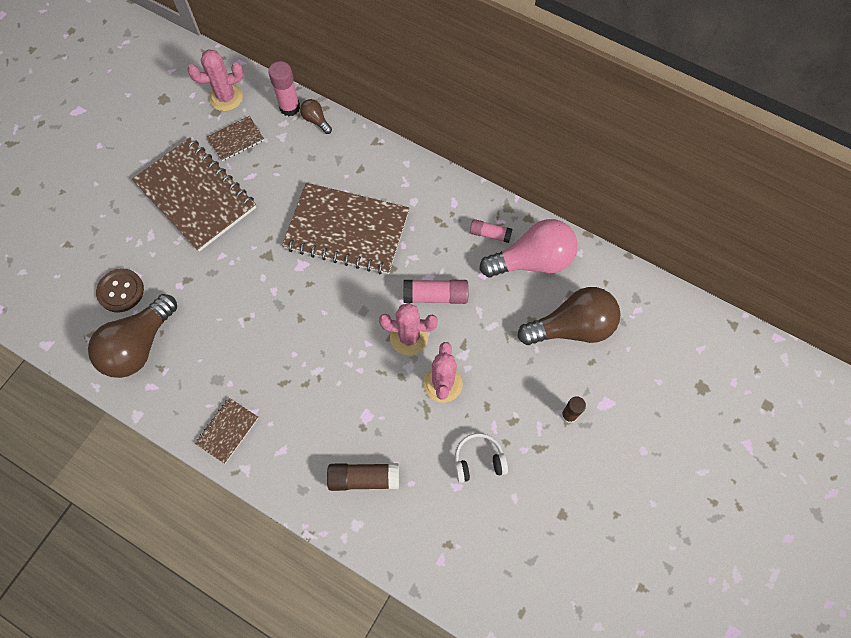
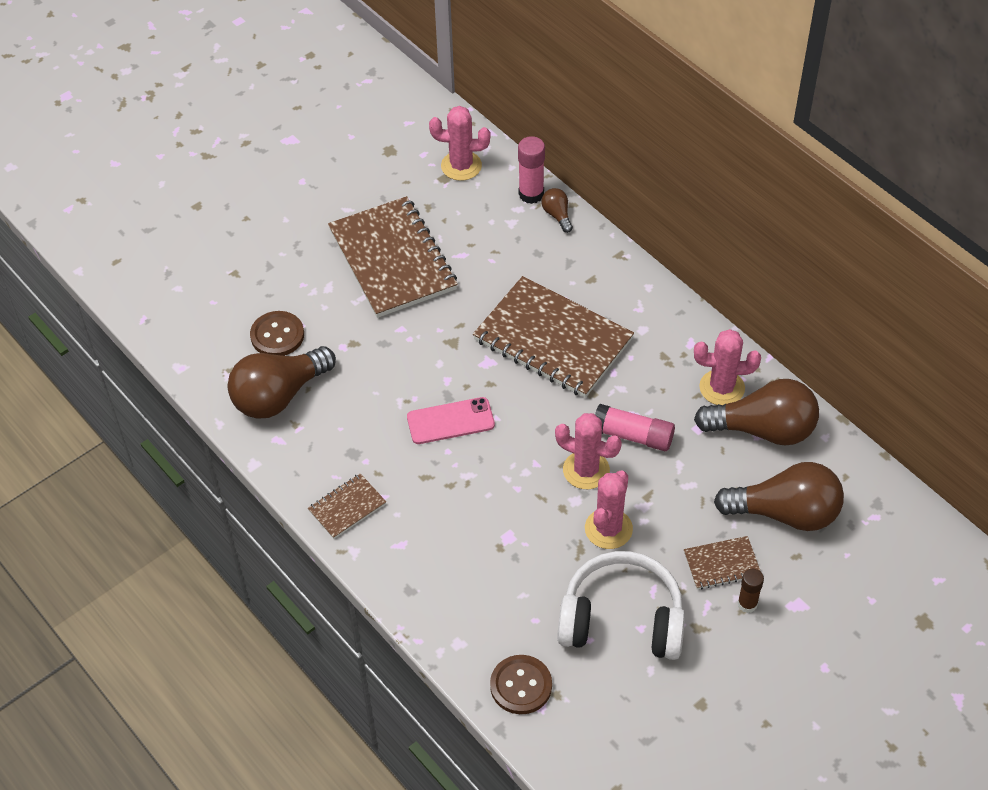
camera: 20 degrees right, 15 degrees down
(236, 139) = (458, 213): brown notebook -> brown notebook (721, 564)
(288, 326) = (450, 421): none -> pink phone
(364, 478) = (483, 599): brown glue stick -> none
(418, 546) = (521, 685): none -> brown button
(478, 460) = (622, 619): white headphones -> white headphones, size x1.98
(490, 234) = (722, 388): pink glue stick -> pink cactus
(532, 261) = (763, 430): pink light bulb -> brown light bulb

